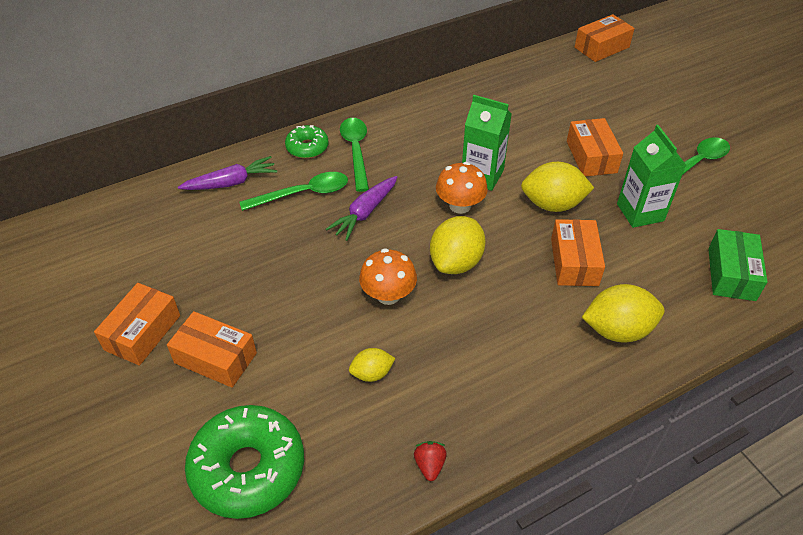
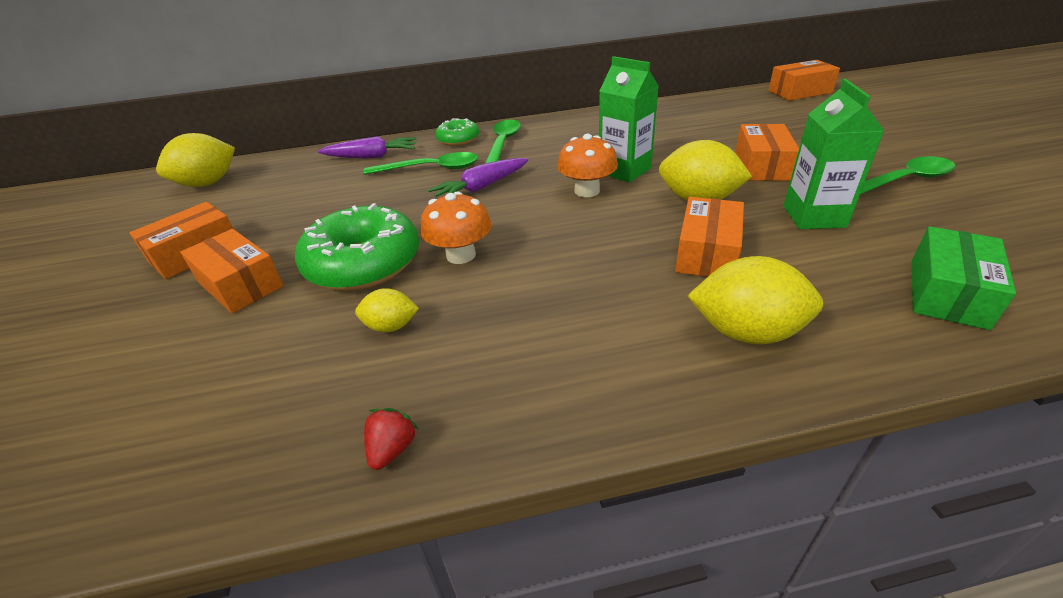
camera: 20 degrees right, 10 degrees down
(248, 468) = (174, 400): green donut -> green donut (363, 263)
(456, 262) = (556, 236): yellow lemon -> yellow lemon (208, 183)

